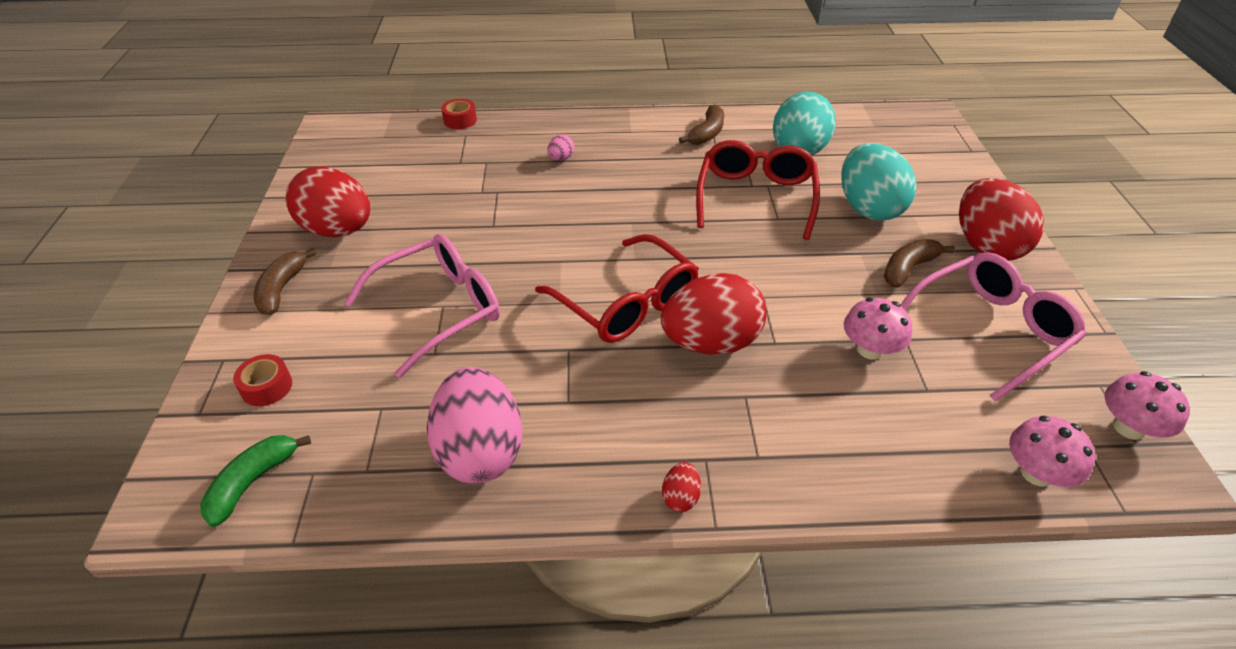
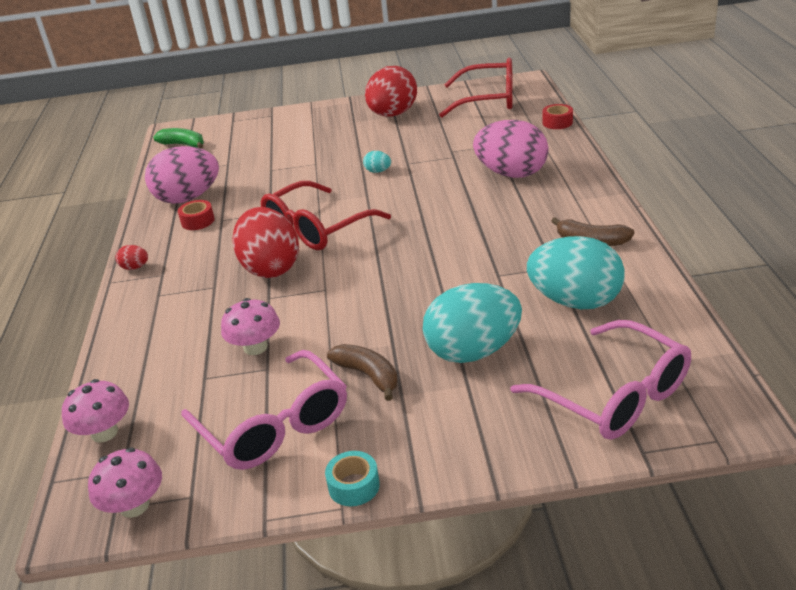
camera: 90 degrees right, 10 degrees down
(267, 387) = (248, 131): red tape -> red tape (198, 221)
(281, 289) = (331, 114): brown banana -> none
(438, 310) = (311, 162): pink glasses -> pink glasses (613, 395)
(502, 249) = (378, 171): none -> turquoise egg
(561, 159) = (511, 174): pink egg -> pink egg, size x2.46
(755, 198) = (474, 278): red glasses -> red glasses (487, 100)
(986, 246) = (414, 439): red egg -> none
(1049, 280) = (354, 486): none -> turquoise tape

